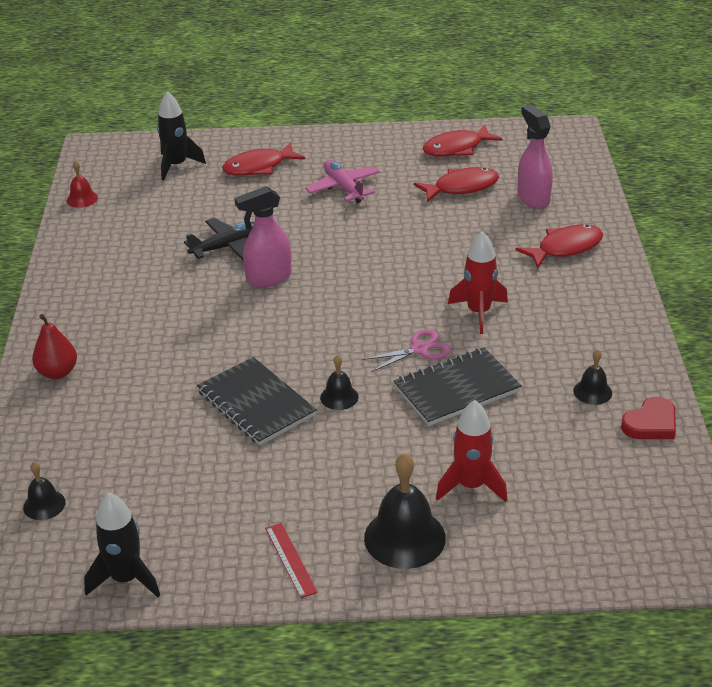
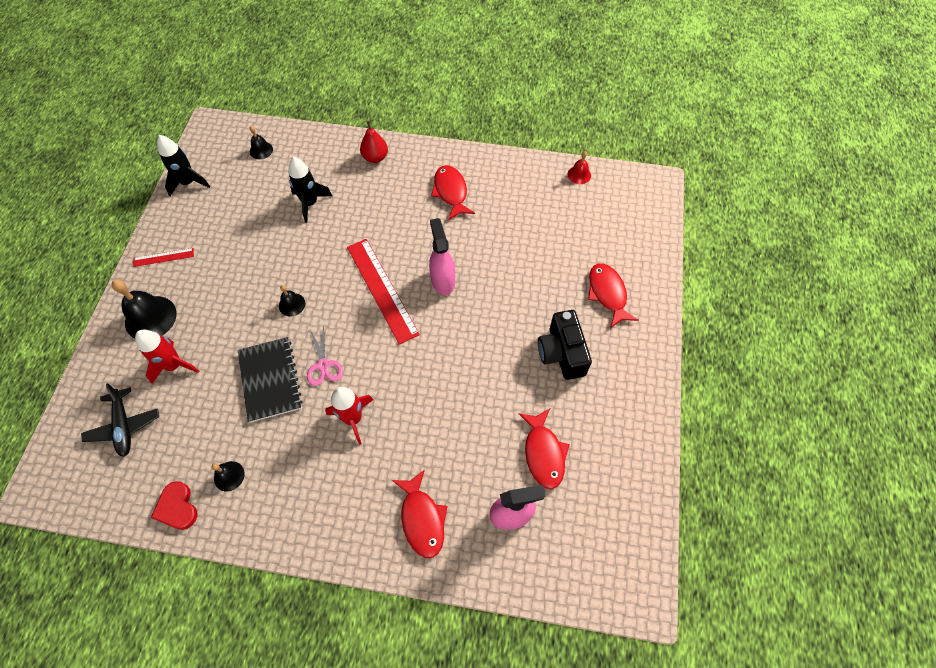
camera: 100 degrees right, 25 degrees up
(176, 165) = (619, 236): black rocket -> black rocket (310, 203)
(227, 247) = (491, 259): black plane -> black plane (124, 425)
(256, 403) = (304, 256): black notebook -> none
(294, 323) = (382, 289): none -> red ruler
(344, 188) = (561, 353): pink plane -> black camera
(456, 148) = (617, 467): red fish -> red fish (451, 192)

